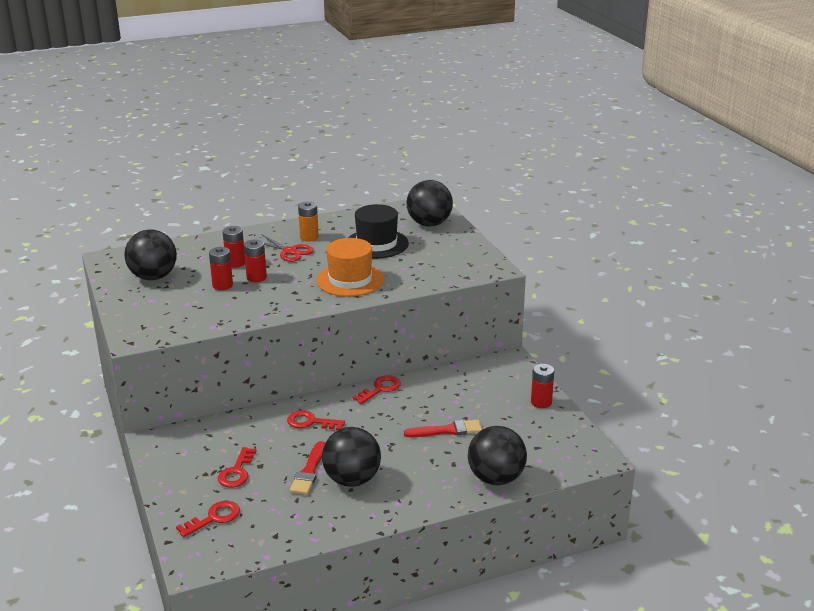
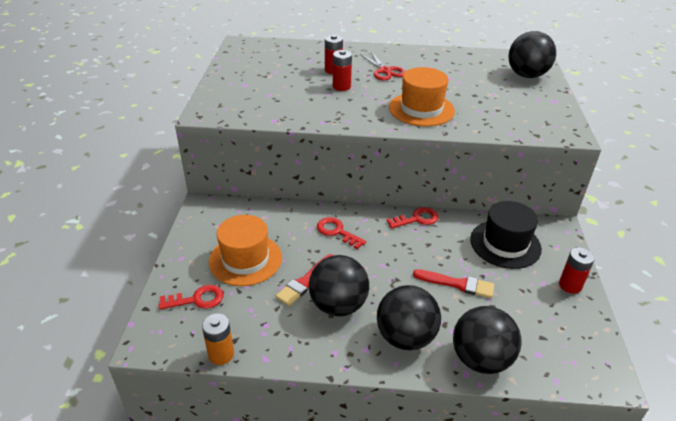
camera: 25 degrees right, 10 degrees up
(153, 277) = (261, 66): black ball -> black ball (405, 337)
(222, 285) = (309, 86): red battery -> none
(236, 472) = (245, 259): red key -> orange hat
(309, 237) = (410, 63): orange battery -> orange battery (221, 354)
(376, 244) = (466, 82): black hat -> black hat (505, 244)

